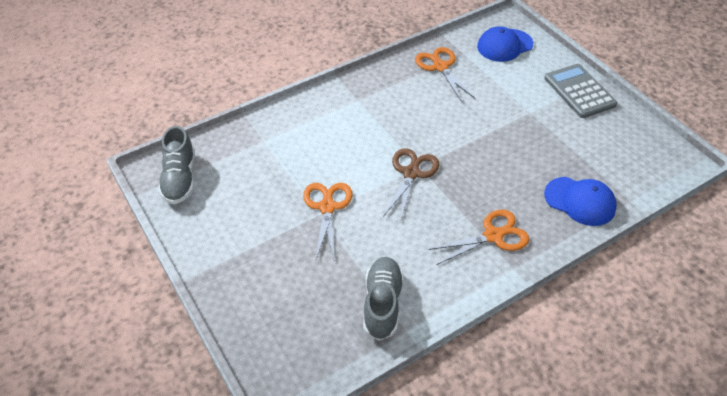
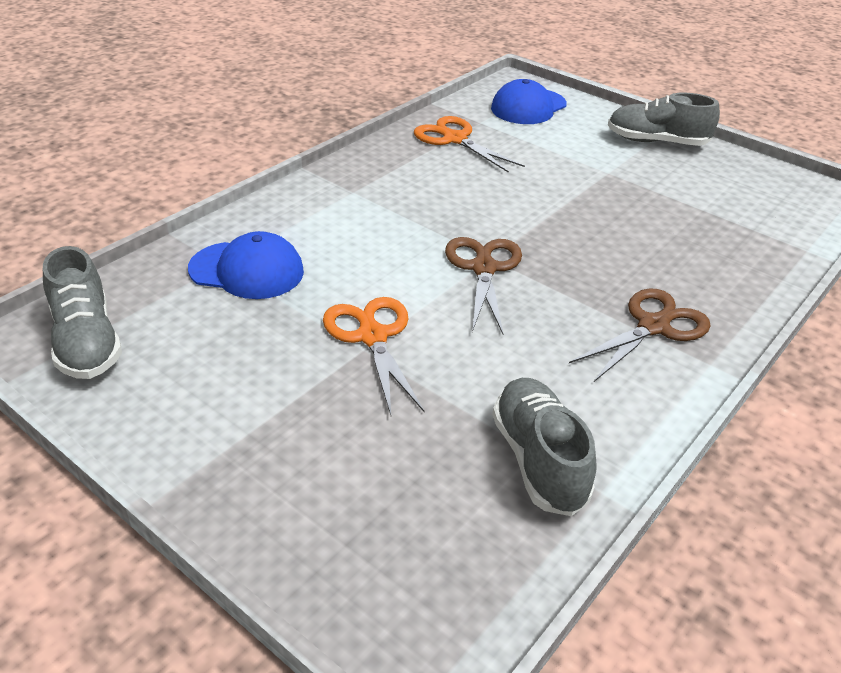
camera: 20 degrees left, 10 degrees down
(493, 236) = (653, 326): orange scissors -> brown scissors
(579, 91) = (656, 142): grey calculator -> grey shoe
(580, 201) = (743, 262): blue cap -> blue cap (247, 270)

